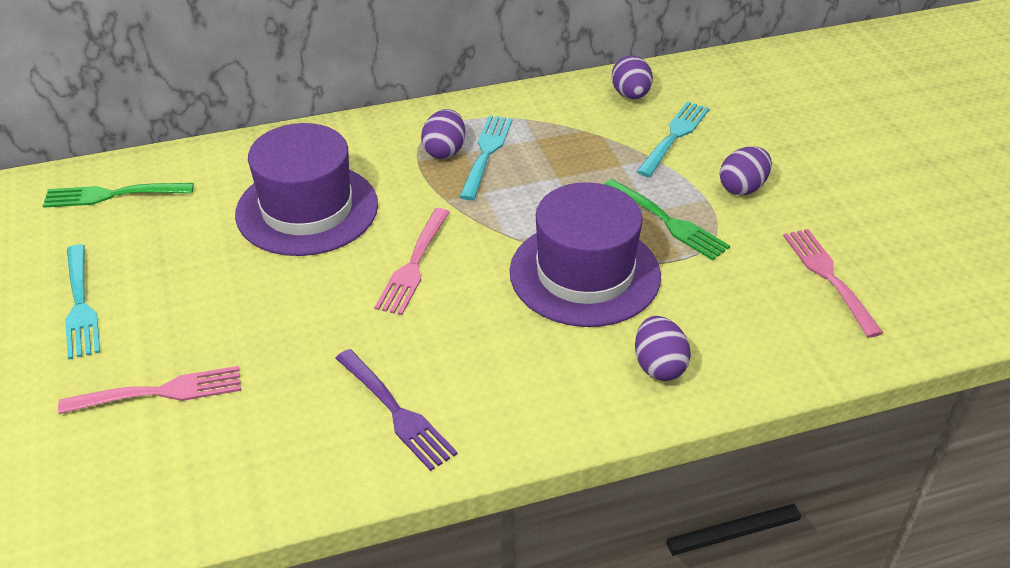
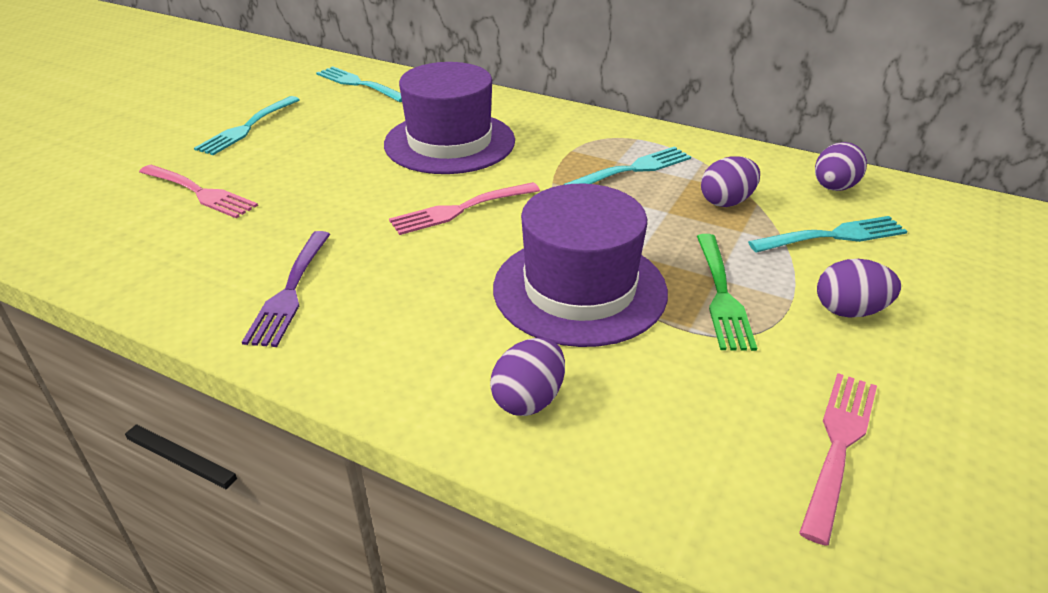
camera: 45 degrees right, 5 degrees down
(112, 195) = (359, 84): green fork -> turquoise fork
(444, 151) = (602, 153): purple egg -> purple egg (726, 202)

